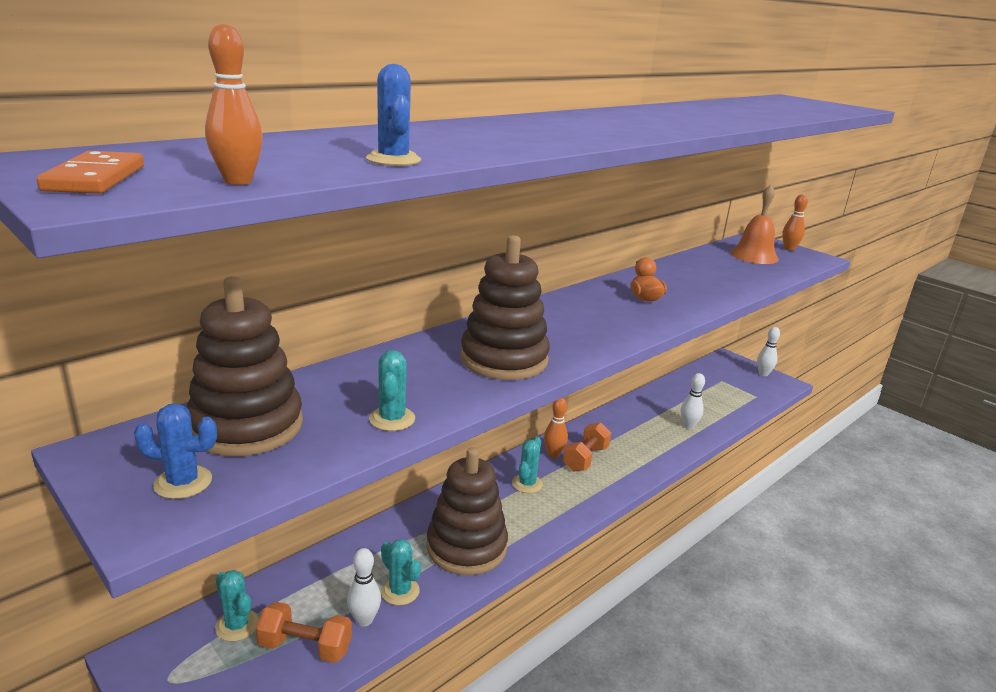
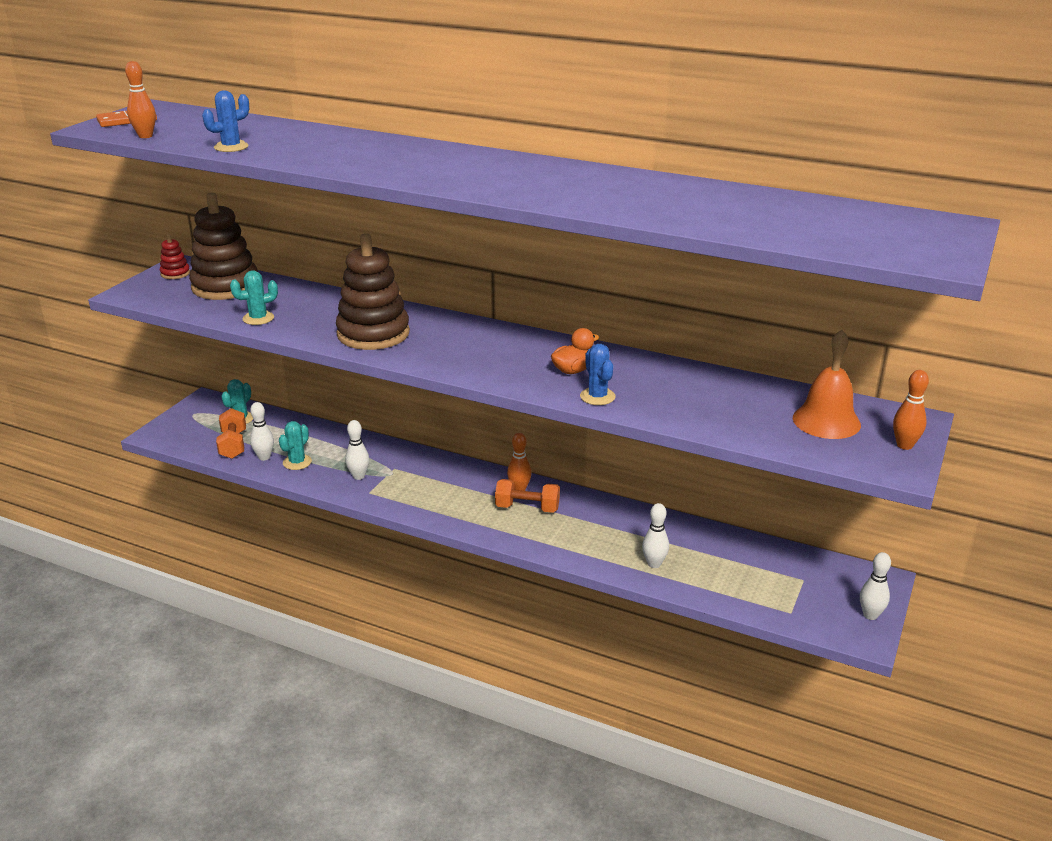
camera: 70 degrees right, 5 degrees up
(128, 462) = (175, 273): none -> red stacking toy
(183, 482) = (164, 289): blue cactus -> blue cactus (597, 396)
(466, 547) = (359, 476): brown stacking toy -> white bowling pin
(527, 484) = (461, 485): turquoise cactus -> none

